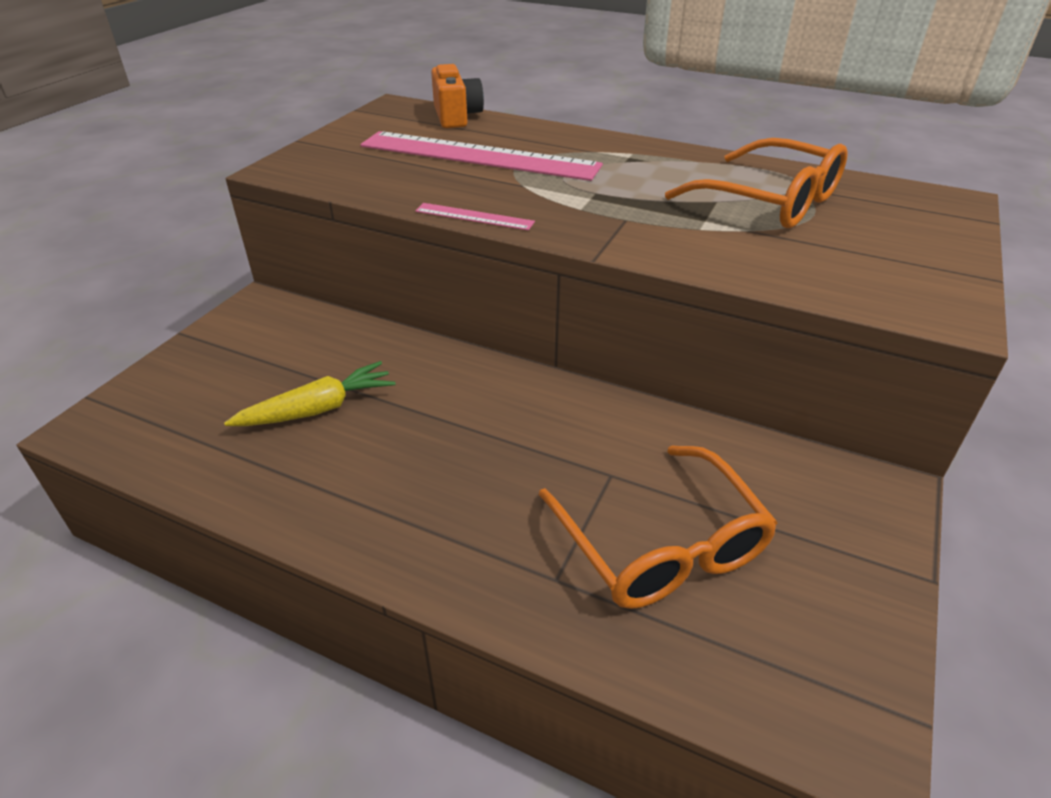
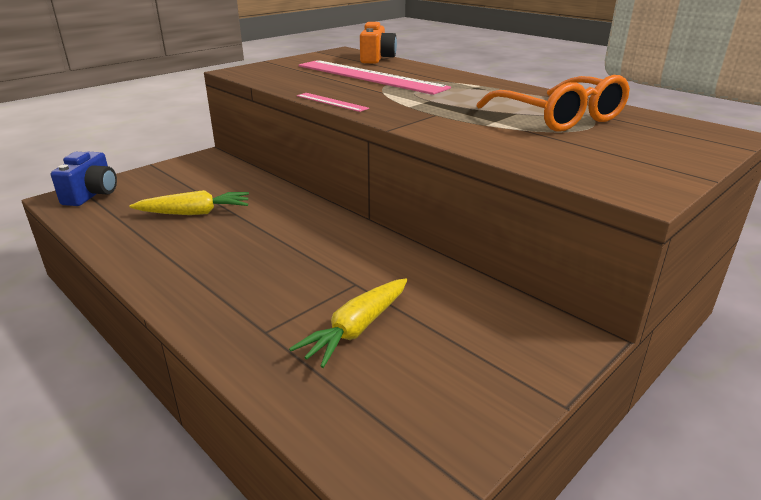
camera: 20 degrees right, 10 degrees down
(132, 410) = (92, 194): none -> blue camera
(660, 543) = (356, 329): orange glasses -> yellow carrot

